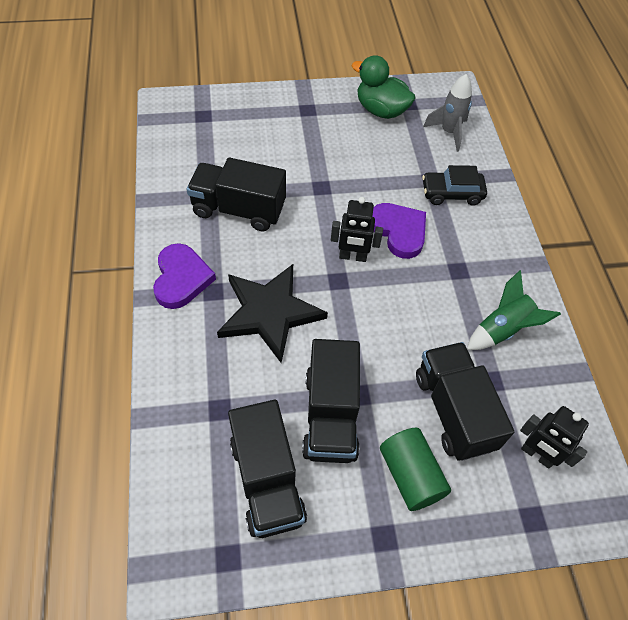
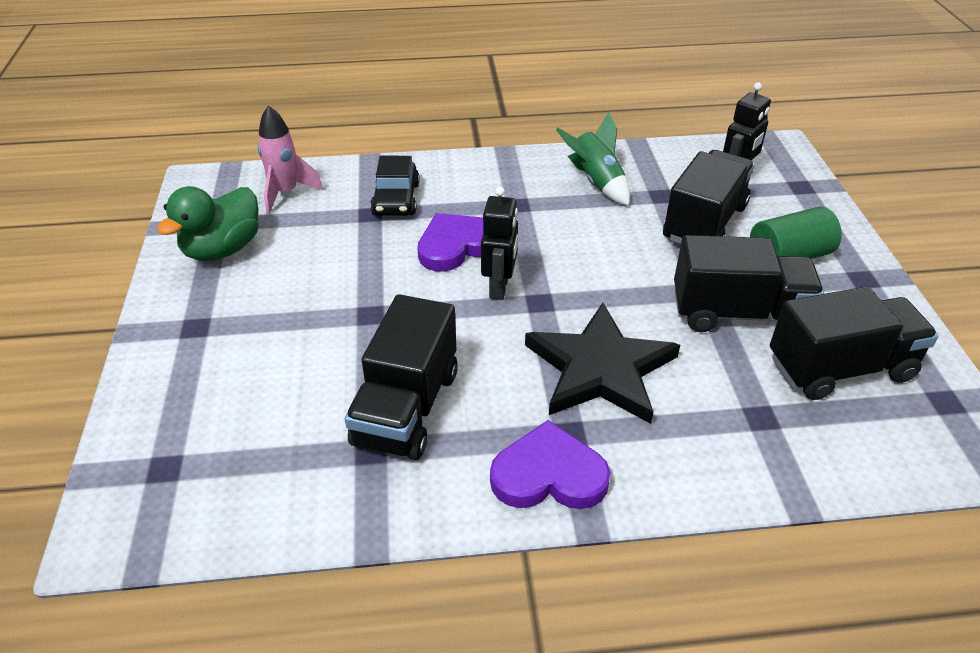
camera: 85 degrees left, 15 degrees down
(449, 132) = (286, 193): grey rocket -> pink rocket
(453, 411) = (704, 223): black truck -> black truck turned 135 degrees clockwise

